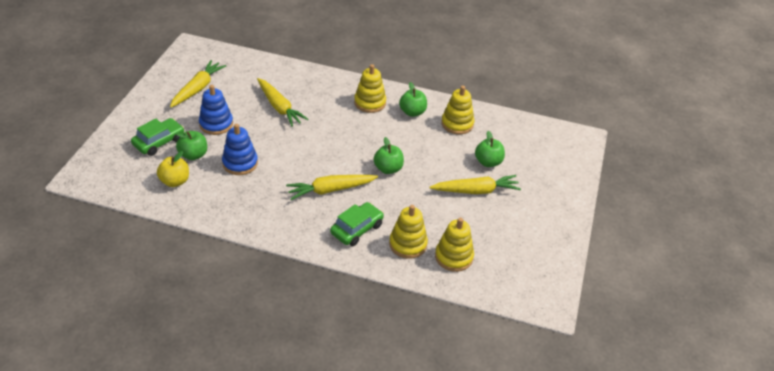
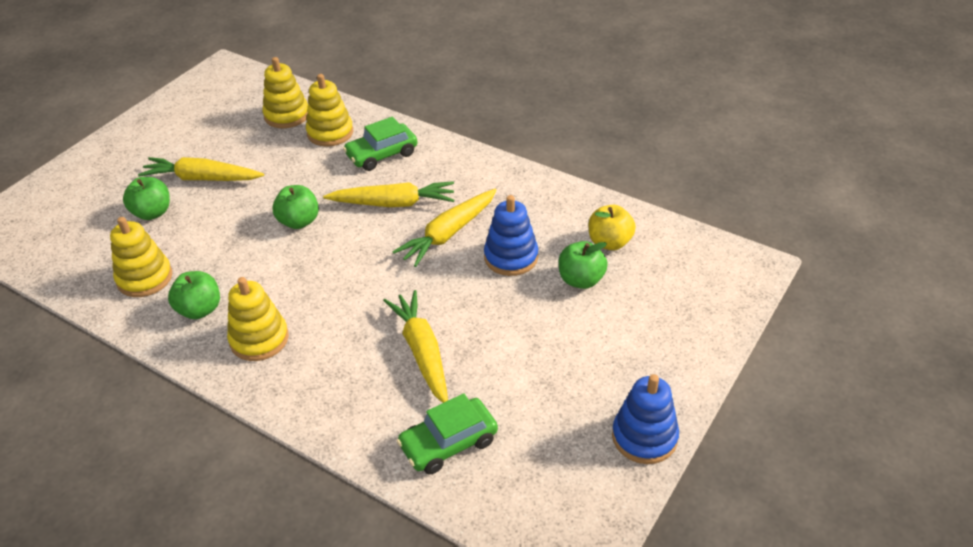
camera: 160 degrees left, 0 degrees up
(159, 142) = (637, 310): green car -> green car (448, 443)
(198, 88) = (566, 419): yellow carrot -> yellow carrot (448, 234)
(216, 124) = (539, 332): blue stacking toy -> blue stacking toy (644, 437)

